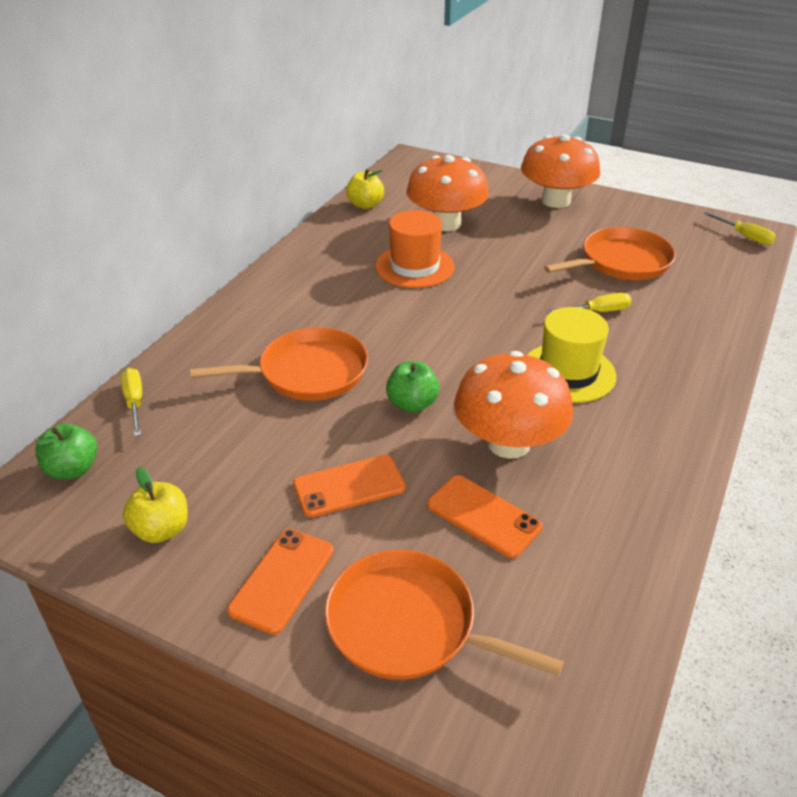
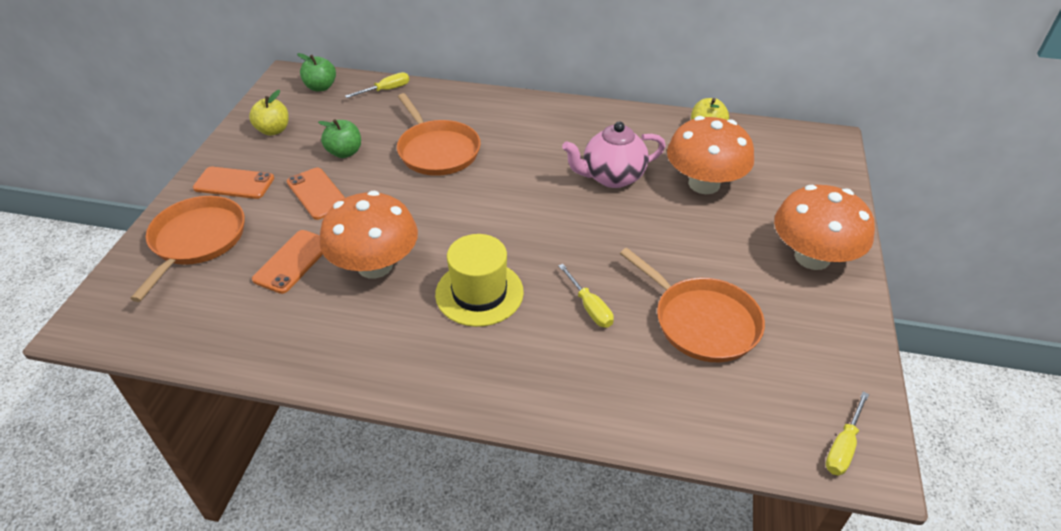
camera: 75 degrees right, 5 degrees up
(412, 404) = (412, 207): green apple -> green apple (344, 152)
(414, 266) = (612, 177): orange hat -> pink teapot

